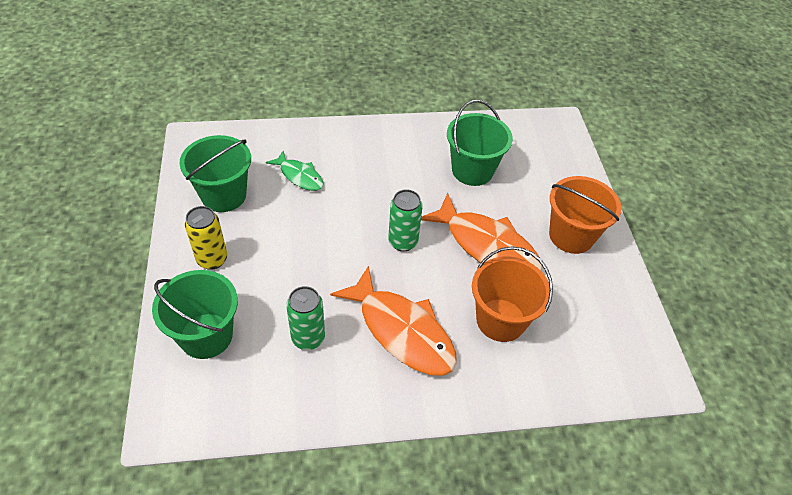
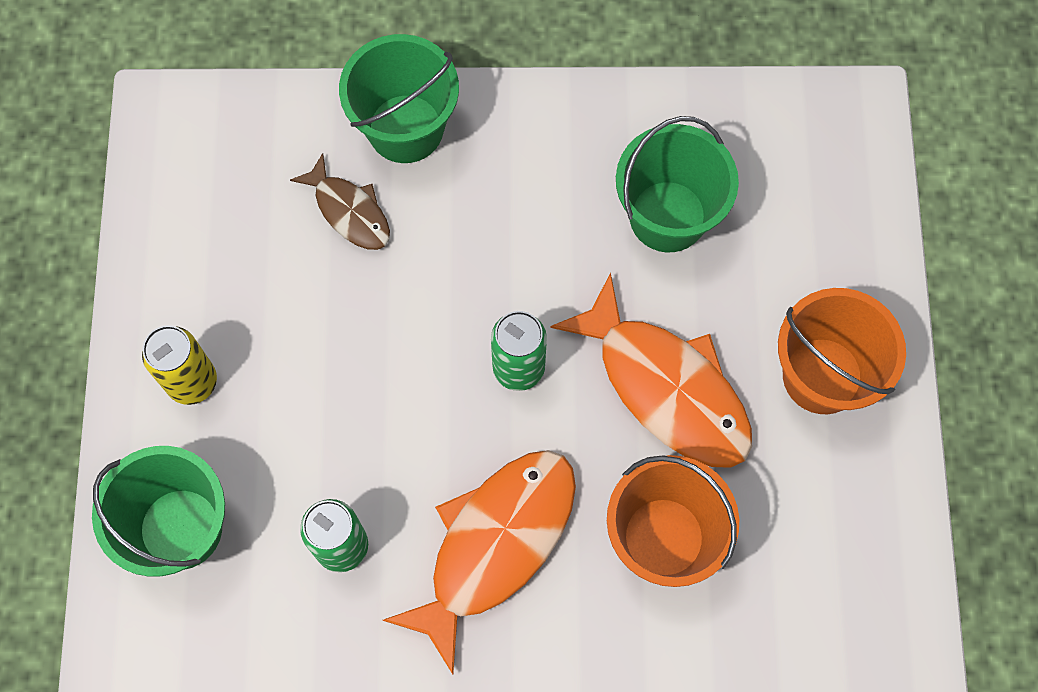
camera: 10 degrees right, 20 degrees up
(223, 195) = (214, 247): green bucket -> green bucket (405, 128)
(299, 176) = (349, 211): green fish -> brown fish
(402, 331) = (495, 545): orange fish -> orange fish turned 105 degrees counterclockwise

